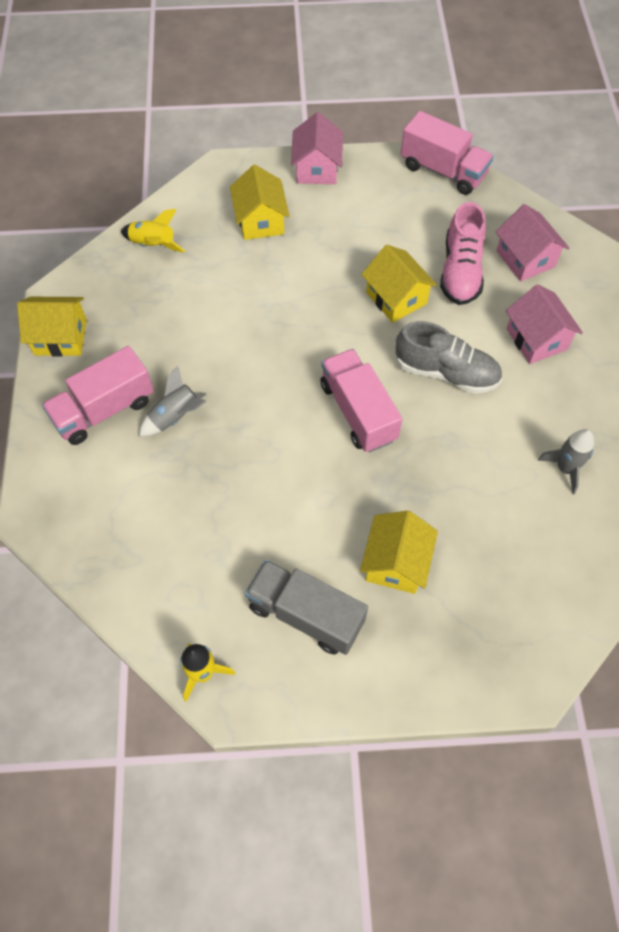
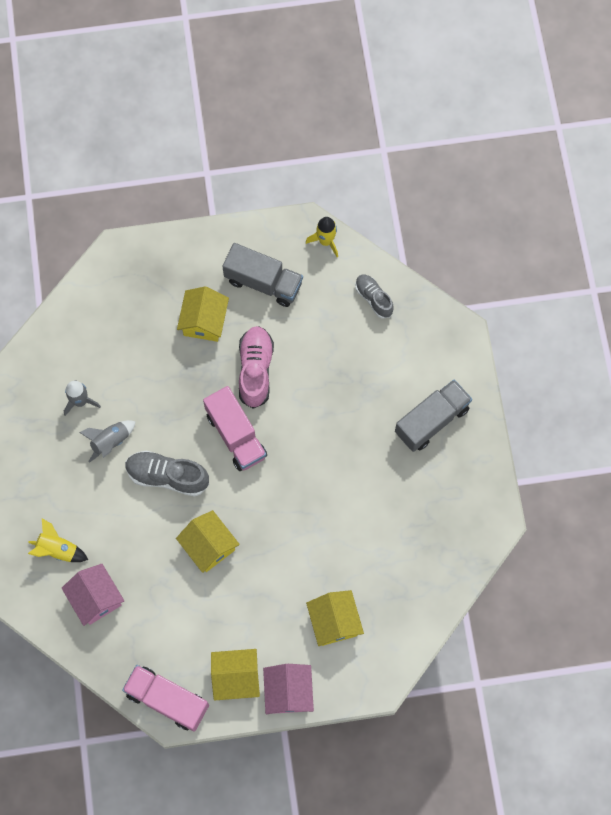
camera: 175 degrees right, 10 degrees up
(60, 337) = (482, 483): yellow house -> yellow house (236, 677)
(104, 410) = (431, 420): pink truck -> grey truck
(147, 576) = (373, 298): none -> grey shoe
(153, 245) = (426, 585): yellow rocket -> yellow rocket (58, 549)
(175, 417) = (376, 419): grey rocket -> grey rocket (110, 442)
(460, 271) = (153, 579): pink shoe -> pink shoe (255, 370)
(536, 339) = (93, 514): pink house -> none

